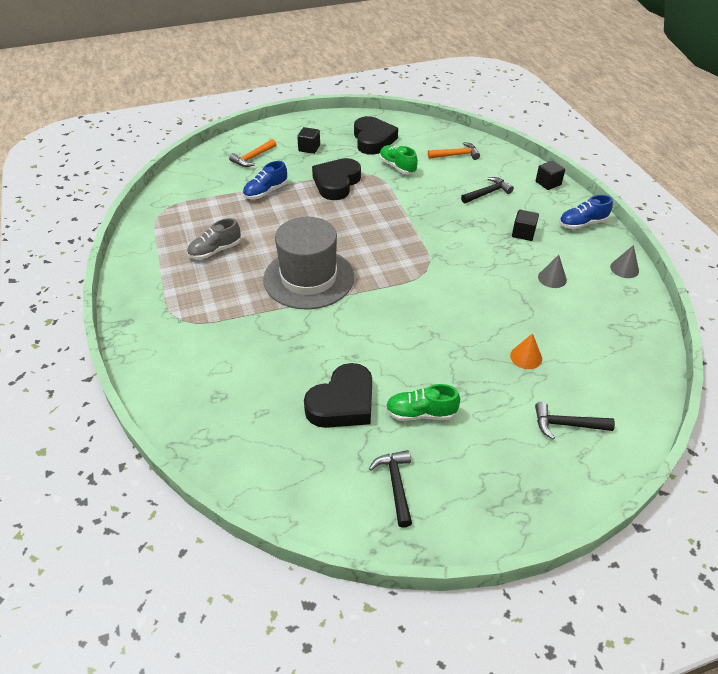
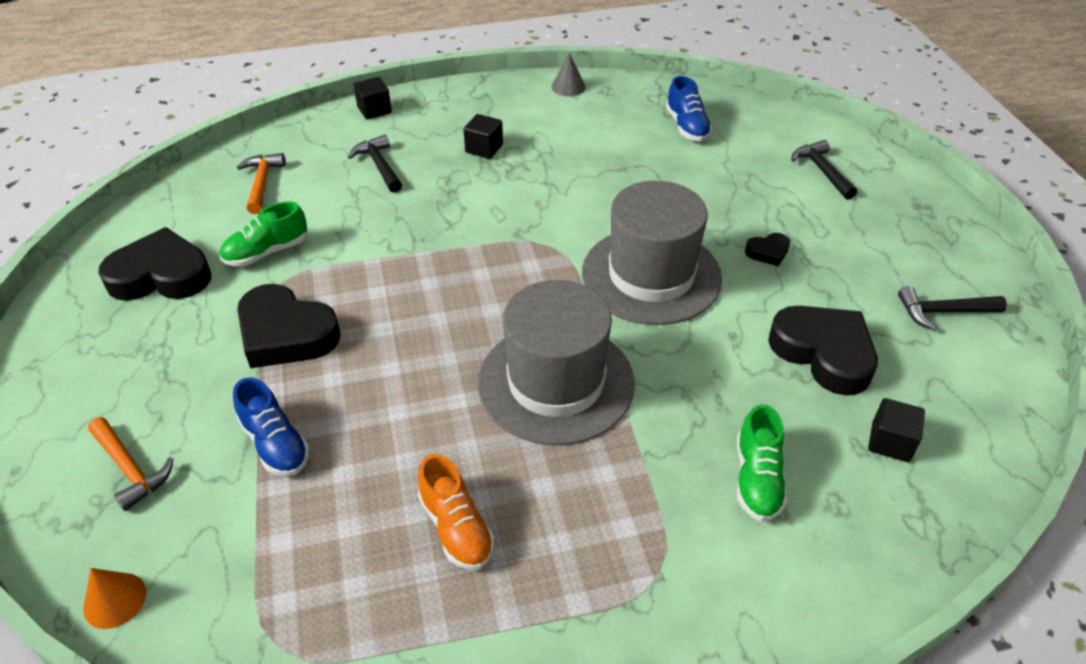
camera: 85 degrees left, 0 degrees up
(215, 251) = (456, 527): grey shoe -> orange shoe
(309, 148) = (141, 370): black cube -> black cube (890, 442)
(407, 316) = (651, 275): none -> grey hat
(421, 413) = (828, 280): green shoe -> green shoe (757, 479)
(446, 380) = (768, 252): none -> black heart
(526, 357) = (722, 183): orange cone -> orange cone (115, 600)
(552, 278) = (580, 140): grey cone -> none
(566, 424) = (822, 171): black hammer -> black hammer turned 150 degrees clockwise
(582, 224) = (474, 99): blue shoe -> blue shoe (687, 126)

